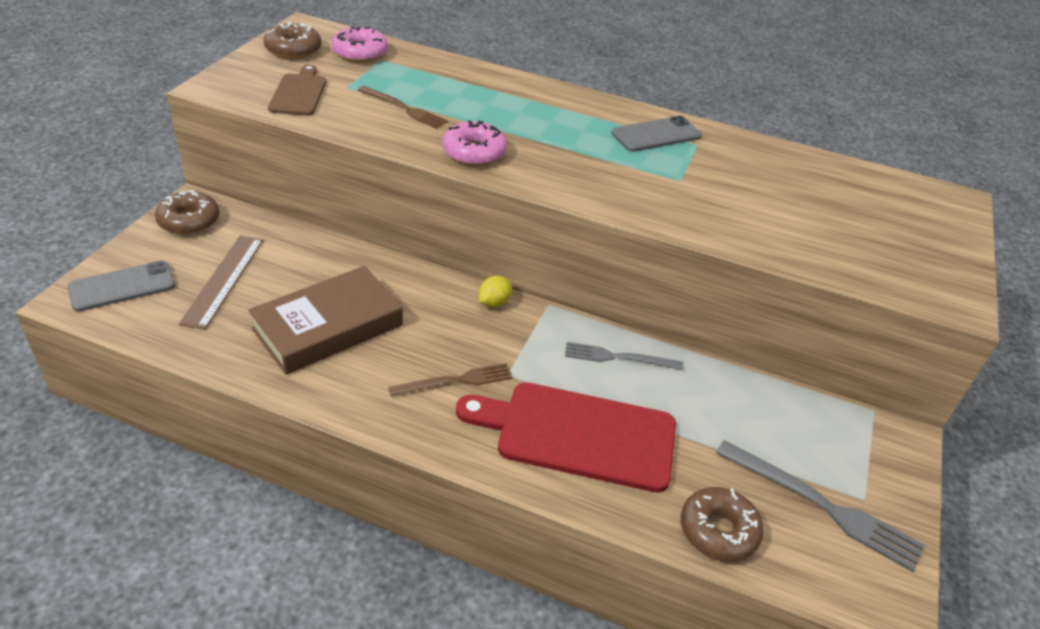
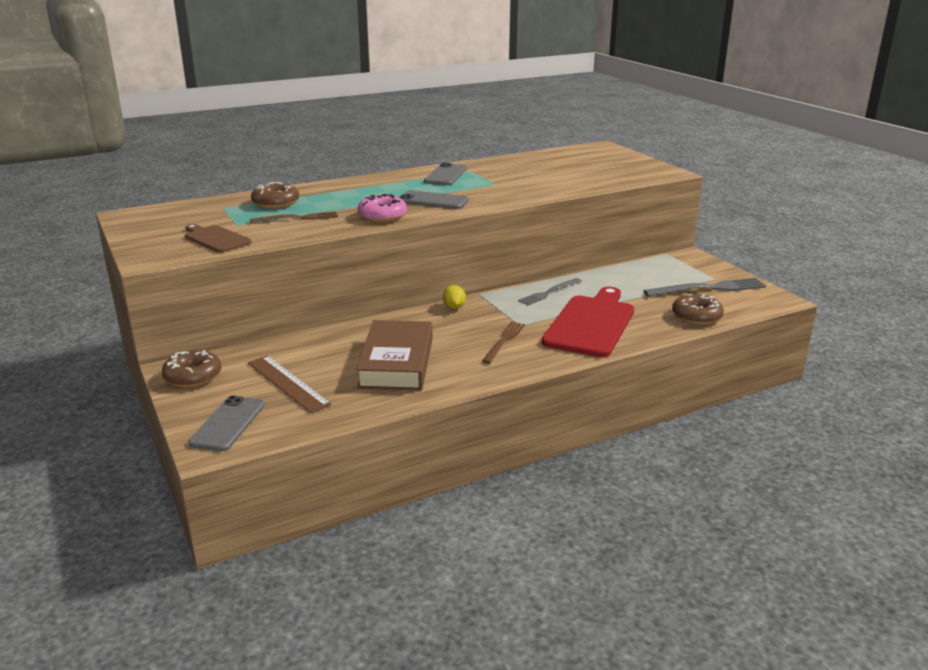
camera: 45 degrees left, 15 degrees down
(293, 49) = (151, 226): brown donut -> brown donut (276, 203)
(360, 53) = (201, 210): pink donut -> none
(563, 163) = (433, 201): none -> grey phone
(578, 434) = (591, 324): red cutting board -> red cutting board turned 150 degrees clockwise

